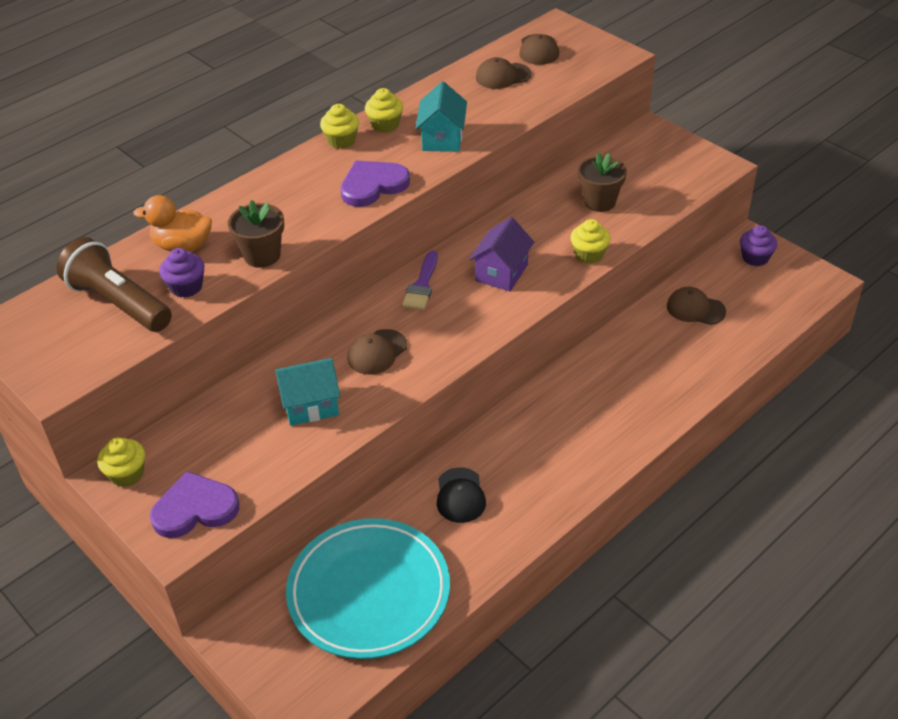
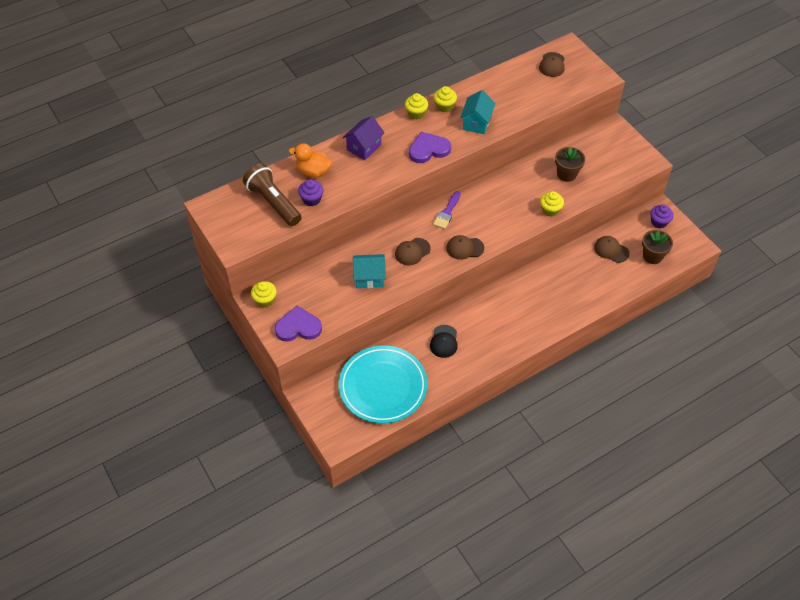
camera: 10 degrees right, 10 degrees up
(262, 255) = (356, 186): brown flower pot -> brown flower pot (652, 256)
(501, 273) = (495, 213): purple house -> purple house (364, 147)
(503, 76) = (524, 81): brown cap -> brown cap (464, 248)

